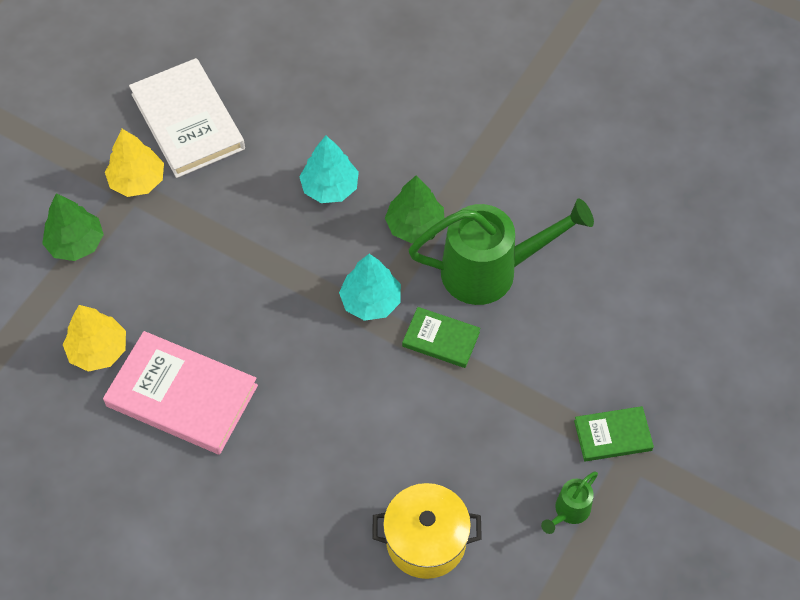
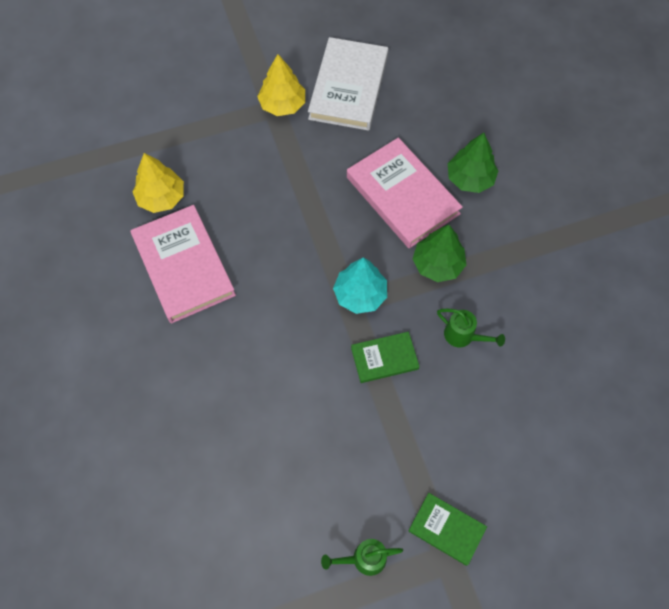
camera: 40 degrees right, 5 degrees up
(76, 243) = (210, 119): green tree -> green tree (470, 179)
(330, 187) = (402, 195): turquoise tree -> pink book
(426, 541) = (246, 494): yellow pot -> none
(441, 339) = (384, 358): green book -> green book turned 75 degrees counterclockwise
(490, 271) = (463, 336): green watering can -> green watering can, size x0.45

